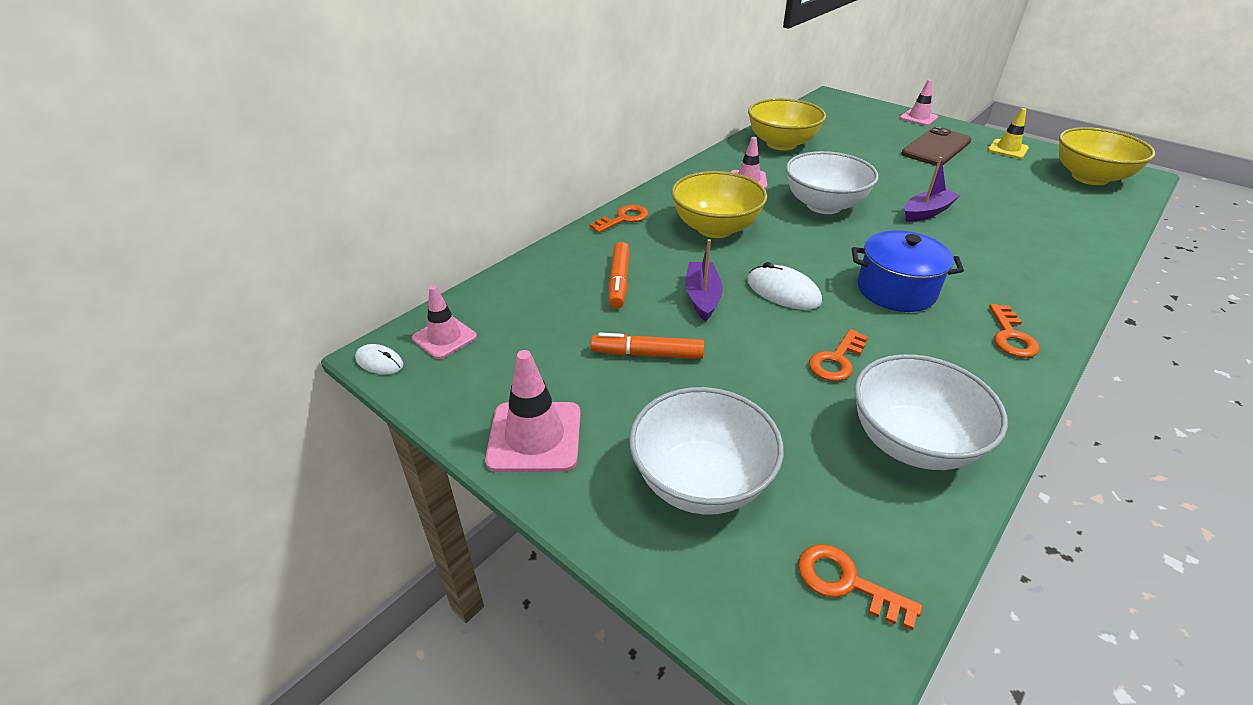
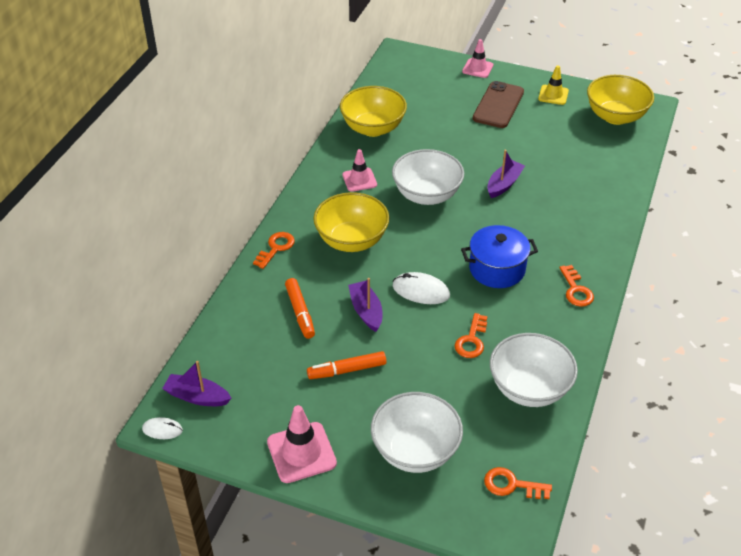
camera: 20 degrees left, 5 degrees up
(444, 337) = (197, 397): pink traffic cone -> purple boat

